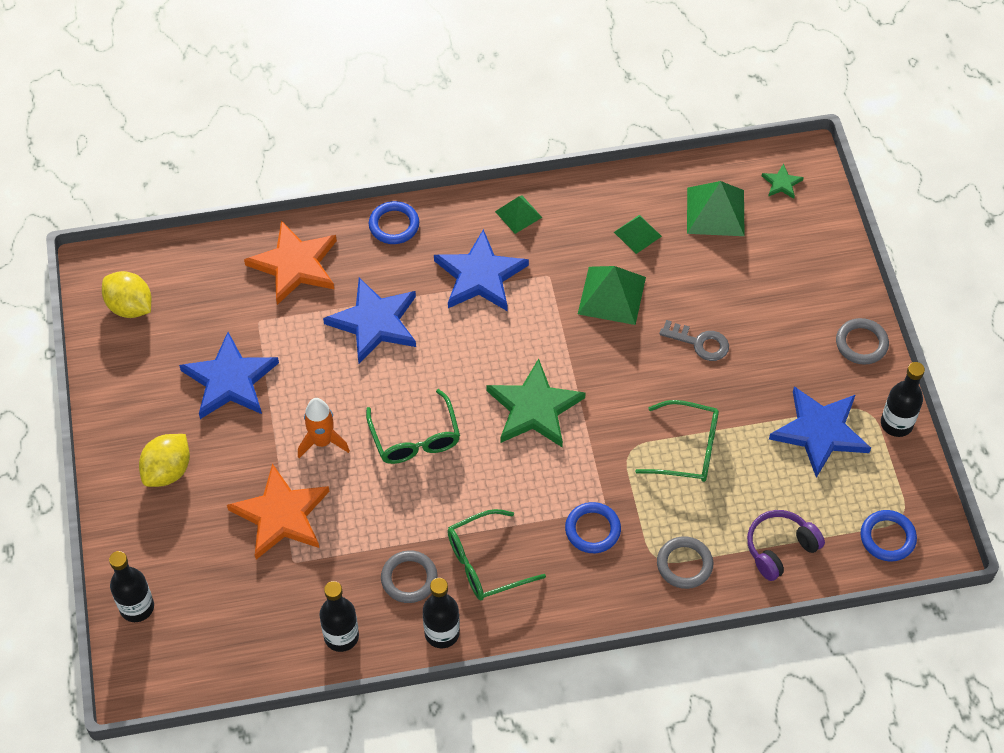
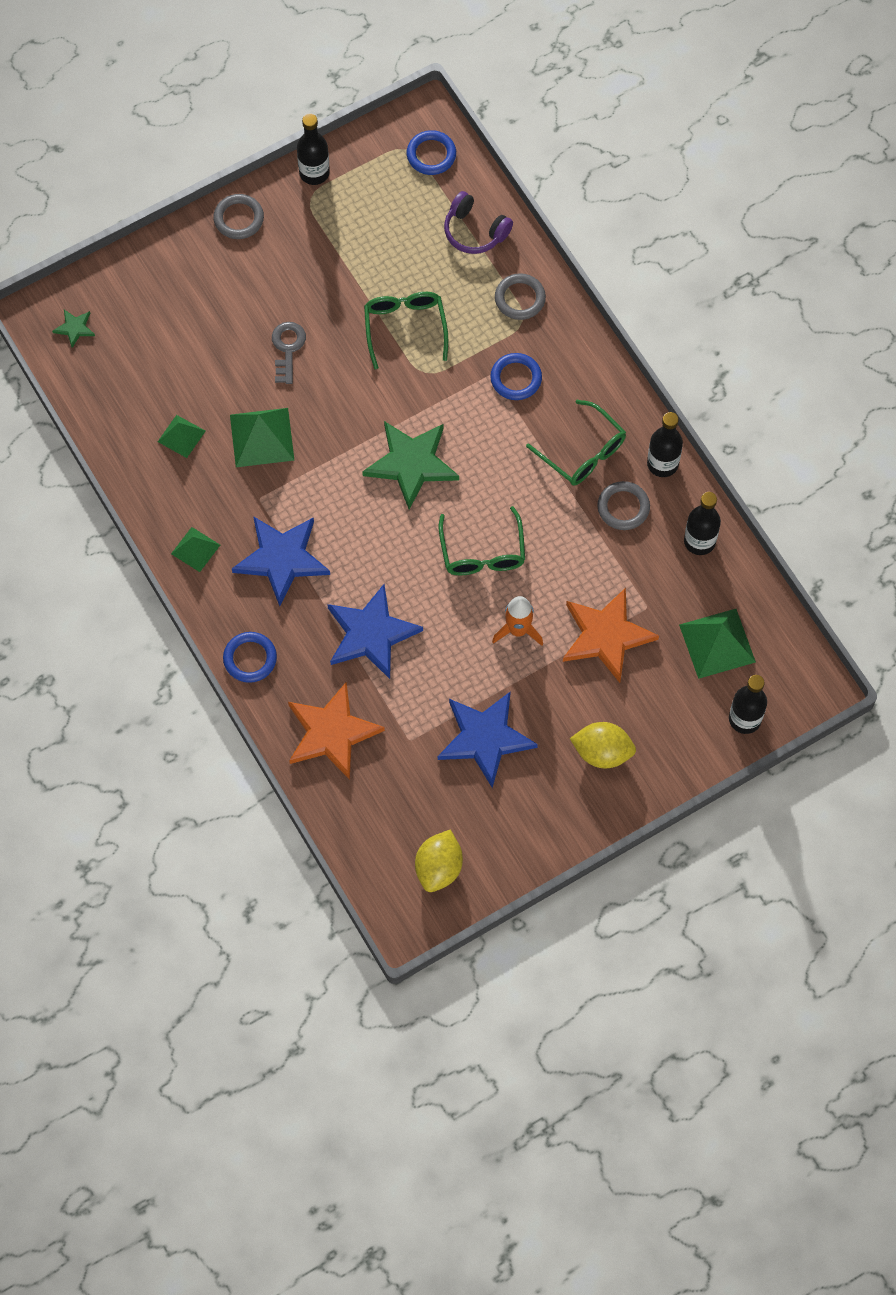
camera: 110 degrees left, 10 degrees up
(415, 438) = (482, 552): green glasses -> green glasses turned 120 degrees clockwise
(715, 211) = (130, 376): green pyramid -> green pyramid (717, 643)
(820, 432) = (346, 229): blue star -> none

